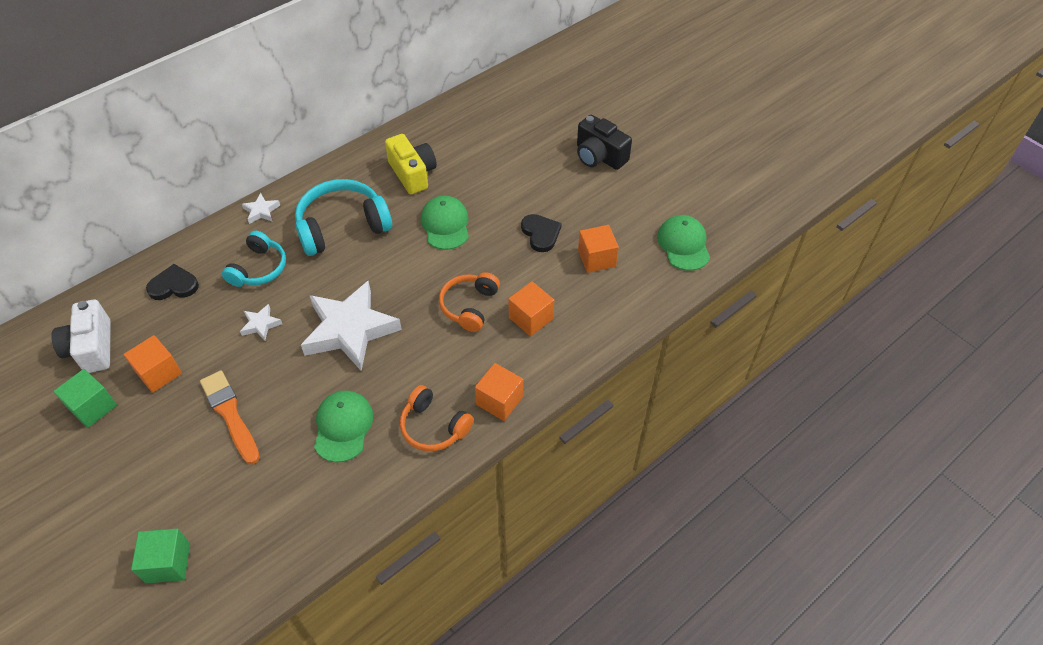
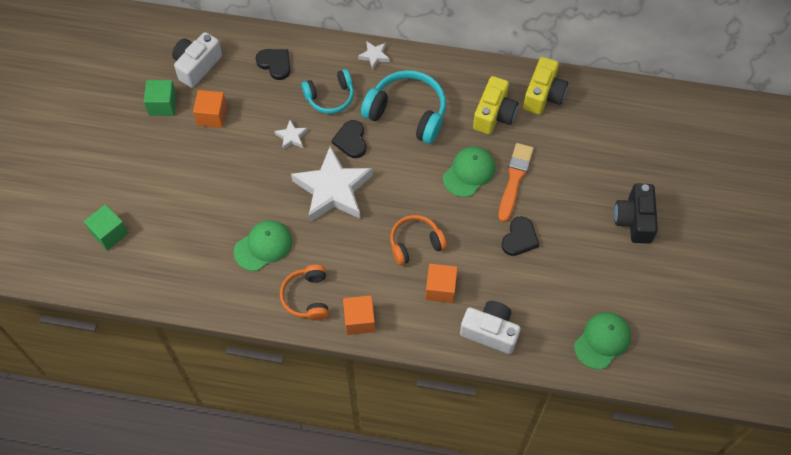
camera: 50 degrees right, 10 degrees up
(230, 414) = (219, 178): orange brush -> orange brush (514, 179)
(319, 283) = (351, 140): none -> black heart
(432, 134) = (543, 95): none -> yellow camera
(596, 258) = (532, 291): orange cube -> none
(605, 311) = (490, 331): none -> white camera

